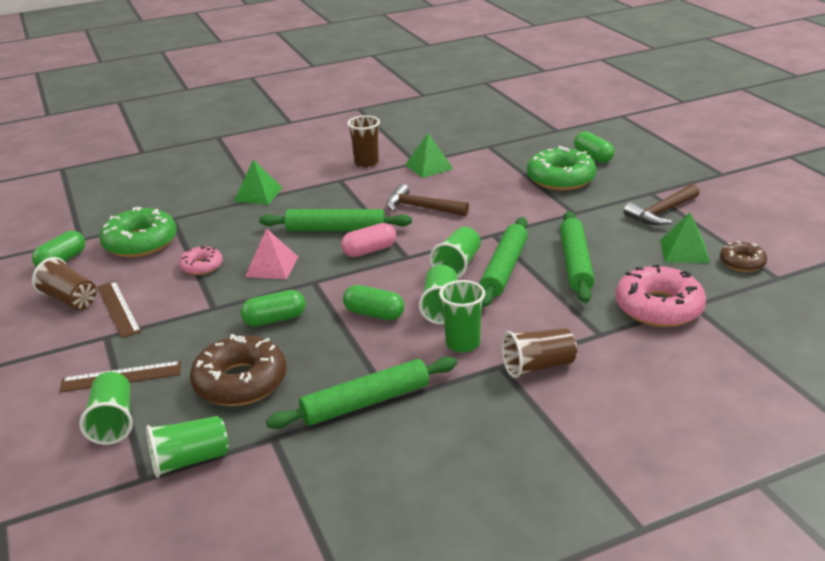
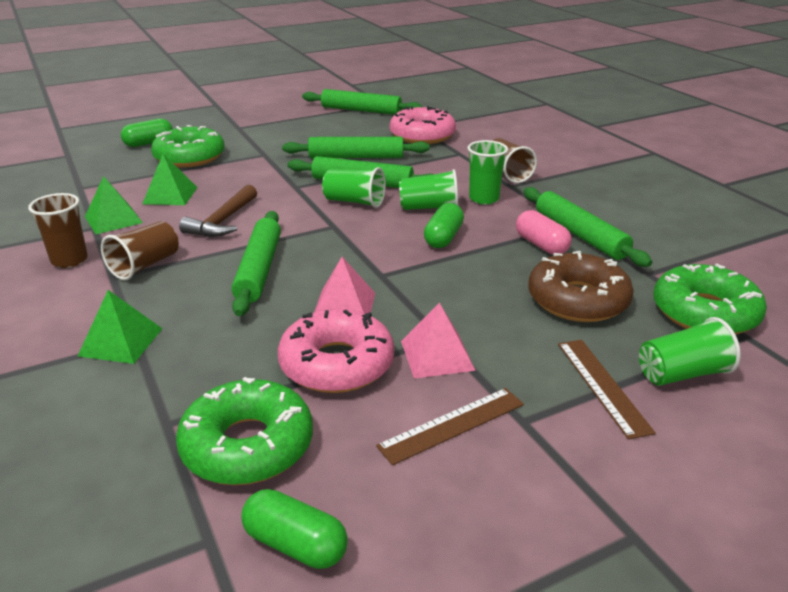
camera: 95 degrees left, 0 degrees up
(70, 300) = (432, 490): brown cup -> brown cup (145, 265)
(190, 460) = (704, 313): green cup -> green donut
(193, 305) = (437, 355): none -> pink pyramid
(201, 266) = (337, 364): pink donut -> pink donut, size x1.82
(275, 319) = (461, 292): green capsule -> none
(369, 250) = (316, 246): pink capsule -> pink capsule (541, 245)
(661, 212) = (276, 126): brown hammer -> none
(684, 251) = (341, 124): green pyramid -> green pyramid (170, 195)
(742, 262) = (361, 110): brown donut -> green rolling pin

